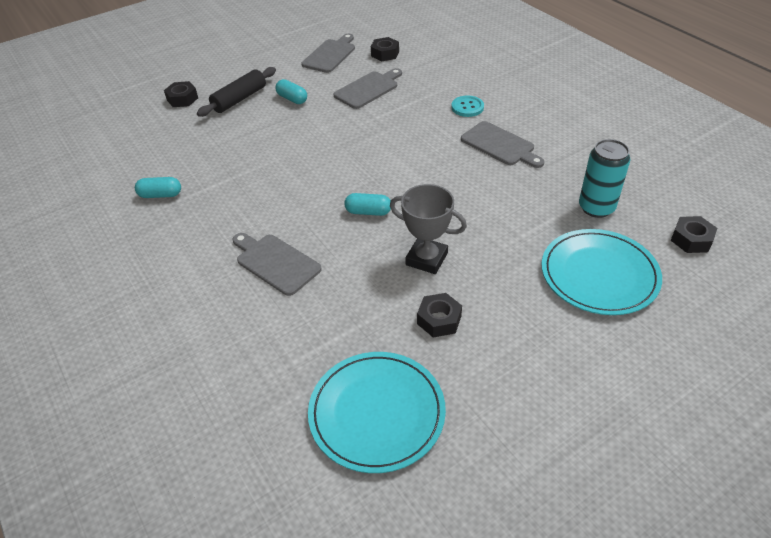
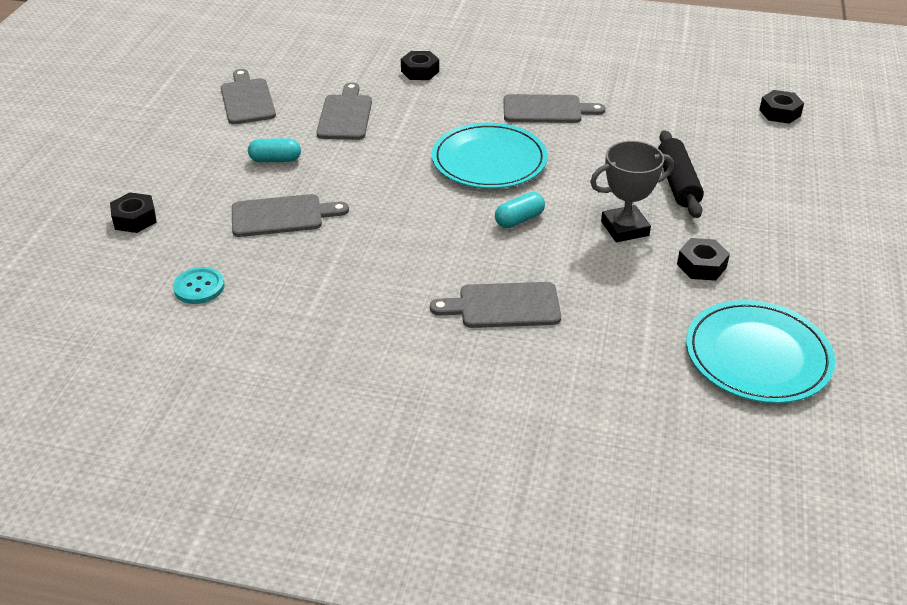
camera: 45 degrees left, 5 degrees down
(160, 195) = (280, 319): turquoise capsule -> none
(239, 99) = (211, 187): black rolling pin -> black rolling pin (677, 183)
(247, 134) = (281, 216): none -> grey cutting board
(385, 54) = (309, 75): black nut -> black nut (420, 71)
(467, 107) = (469, 90): turquoise button -> turquoise button (199, 287)
(596, 208) = (689, 122): turquoise can -> none
(599, 274) = (758, 169): turquoise plate -> turquoise plate (489, 160)

